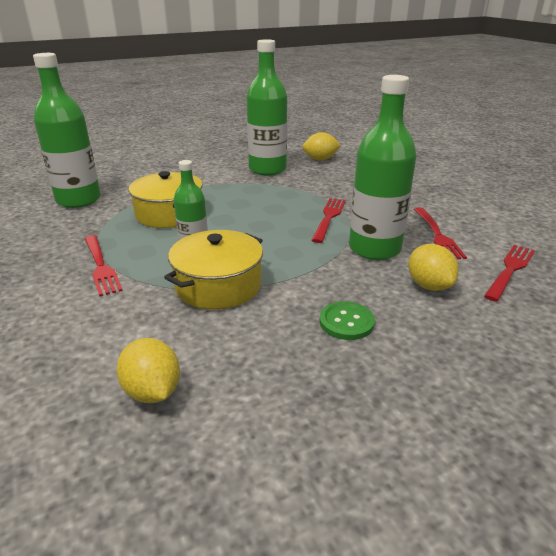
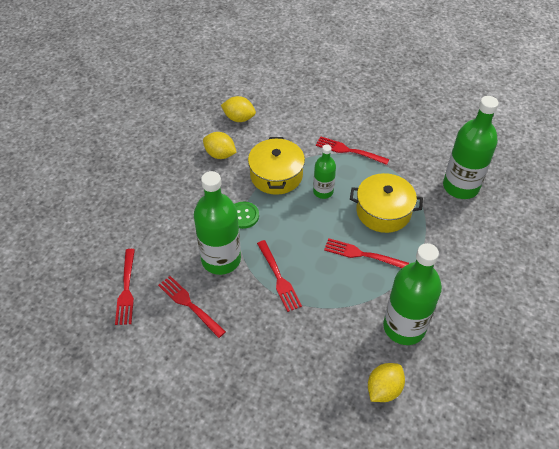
camera: 140 degrees right, 20 degrees up
(235, 202) = (362, 254): none -> red fork
(346, 322) = (194, 190): green button -> green button (243, 216)
(429, 285) = (169, 242): yellow lemon -> yellow lemon (220, 154)

